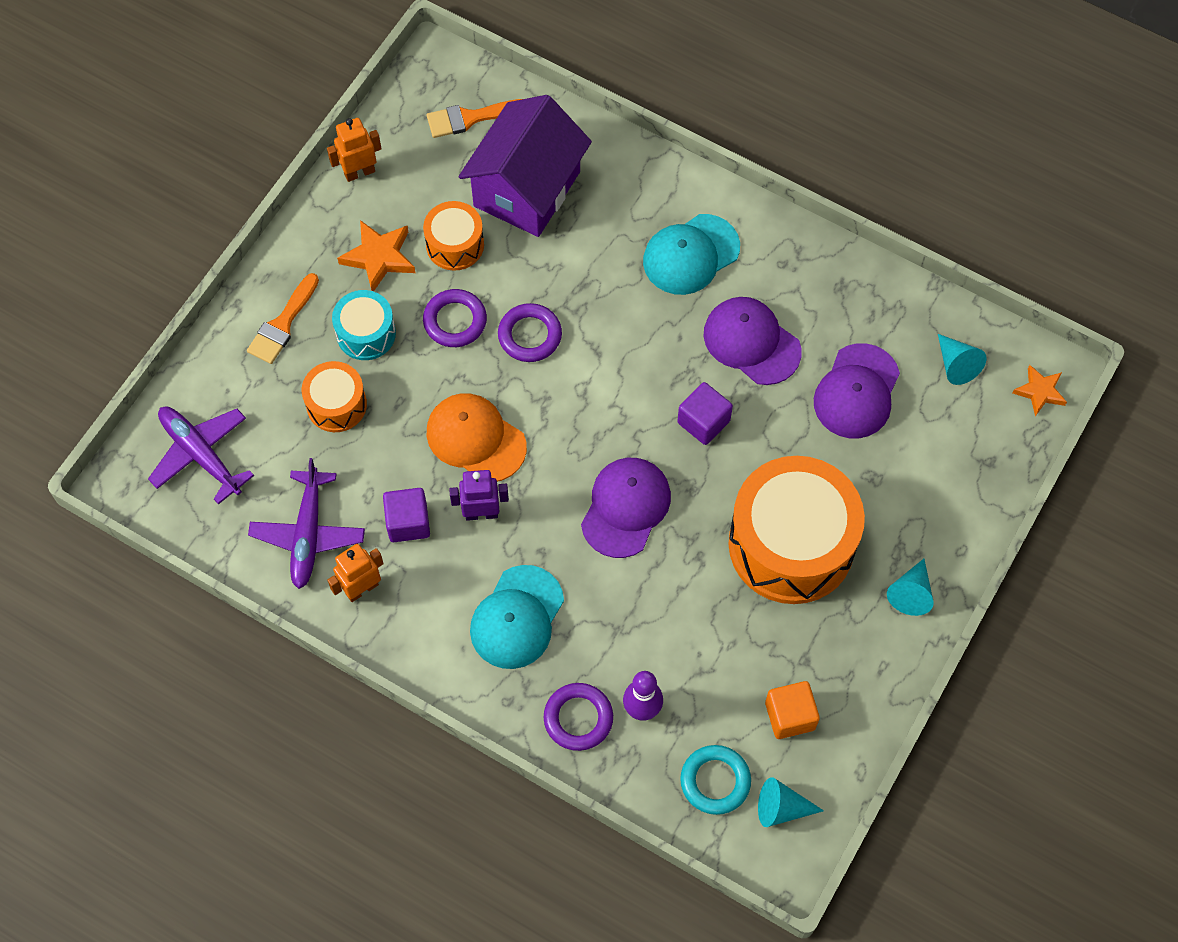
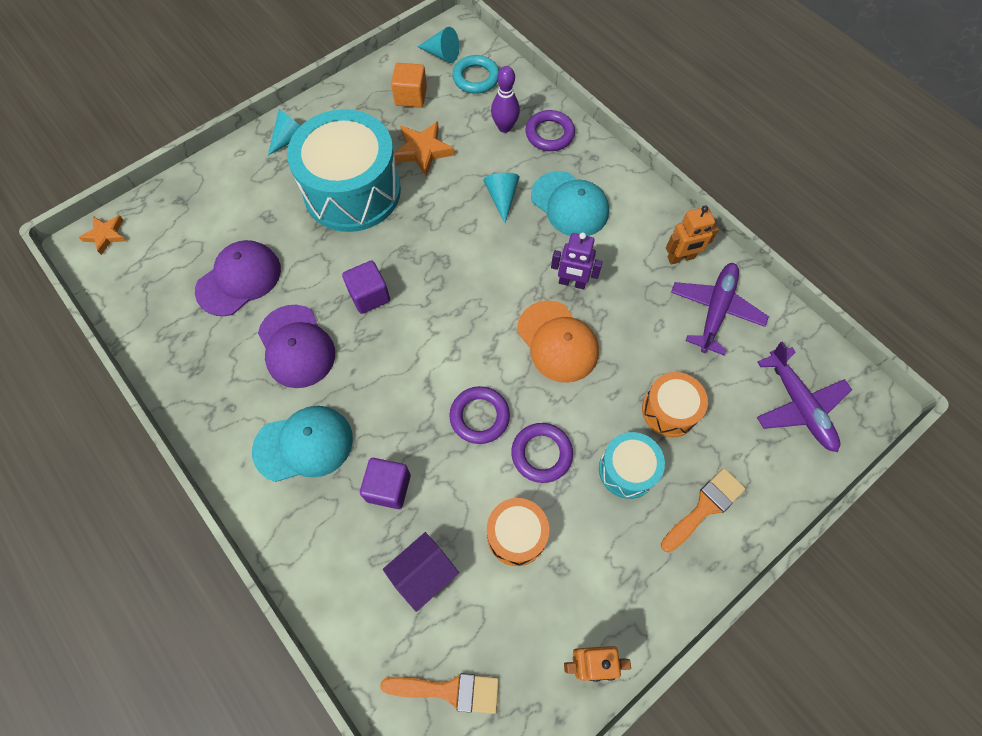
camera: 160 degrees left, 0 degrees up
(379, 257) = (595, 548): orange star -> orange star (423, 151)
(408, 522) = (632, 294): purple cube -> purple cube (388, 488)
(517, 617) = (569, 204): turquoise cap -> turquoise cap turned 90 degrees clockwise
(527, 189) = (423, 574): purple house -> purple house, size x0.51
(626, 508) = (459, 252): purple cap -> none
(791, 544) = (352, 191): orange drum -> turquoise drum
(956, 364) = (151, 275): turquoise cone -> turquoise cone (502, 198)

